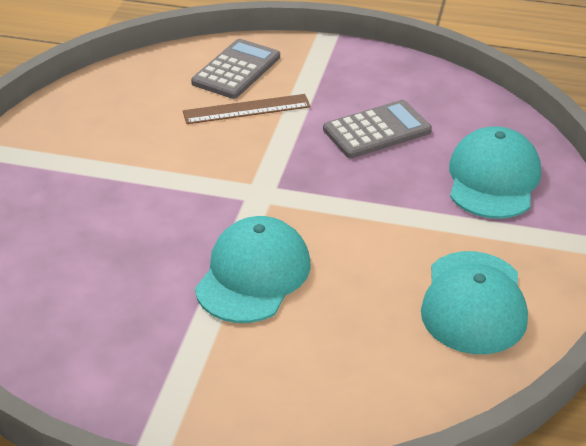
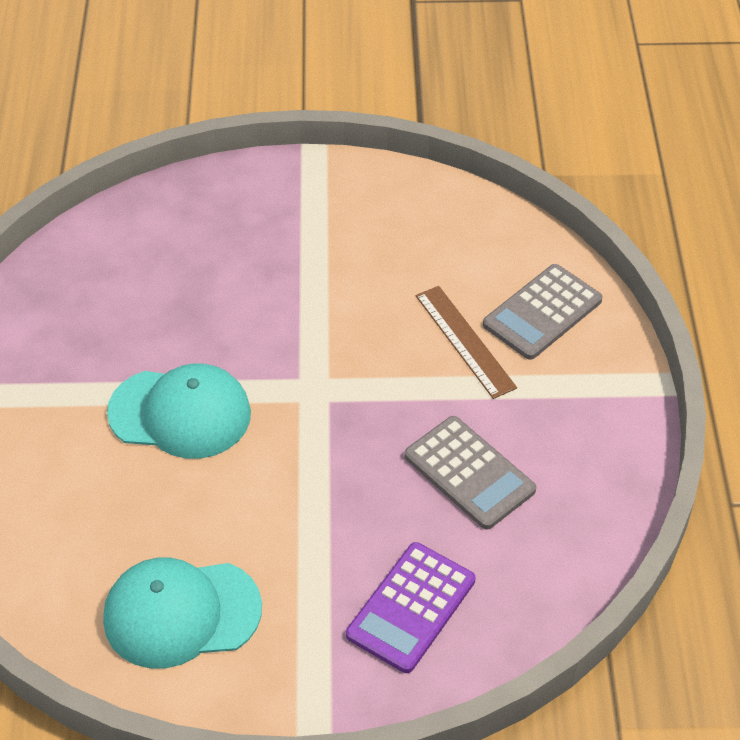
camera: 75 degrees right, 10 degrees up
(236, 70) = (542, 312): grey calculator -> grey calculator turned 120 degrees clockwise
(493, 179) = (411, 607): turquoise cap -> purple calculator

